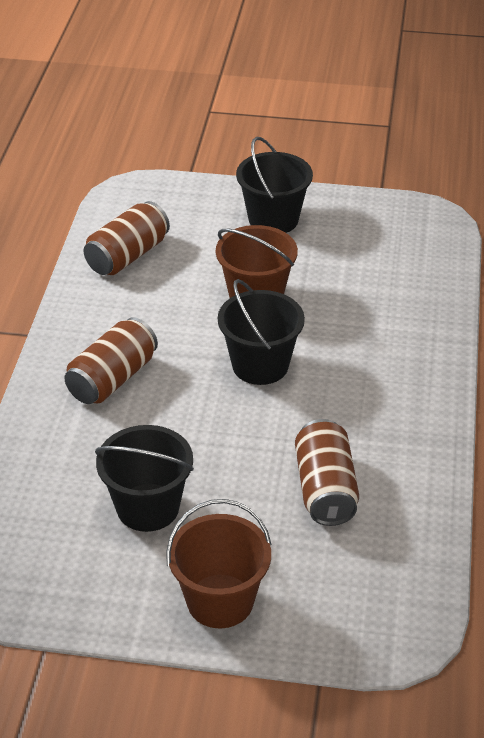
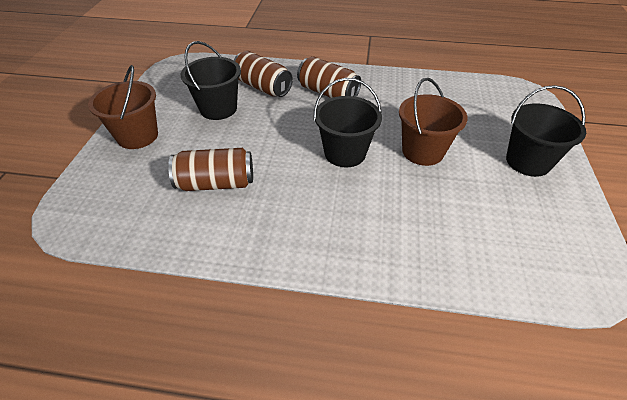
camera: 90 degrees right, 5 degrees up
(128, 256) = (450, 94): brown can -> brown can (263, 87)

